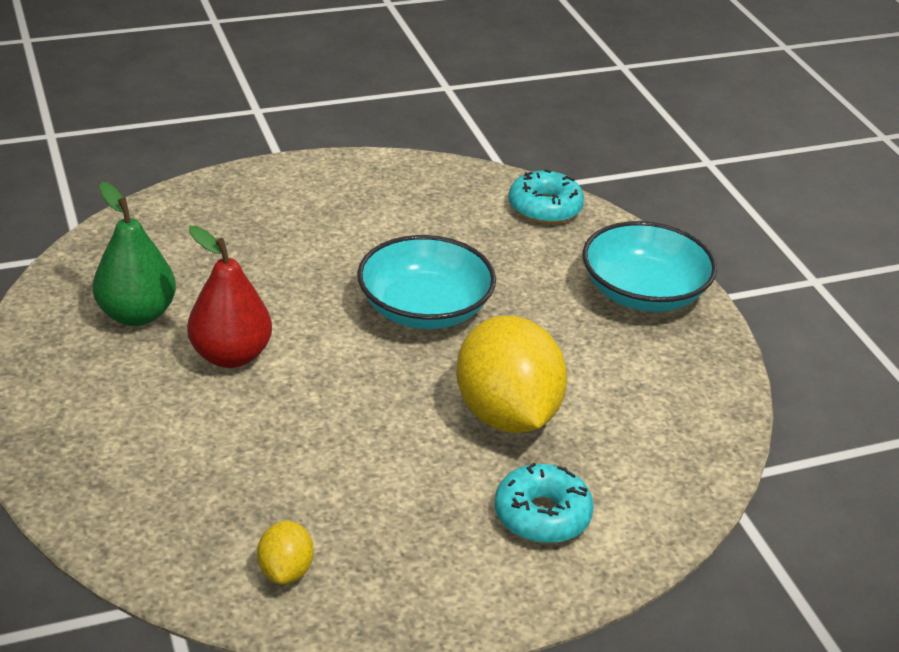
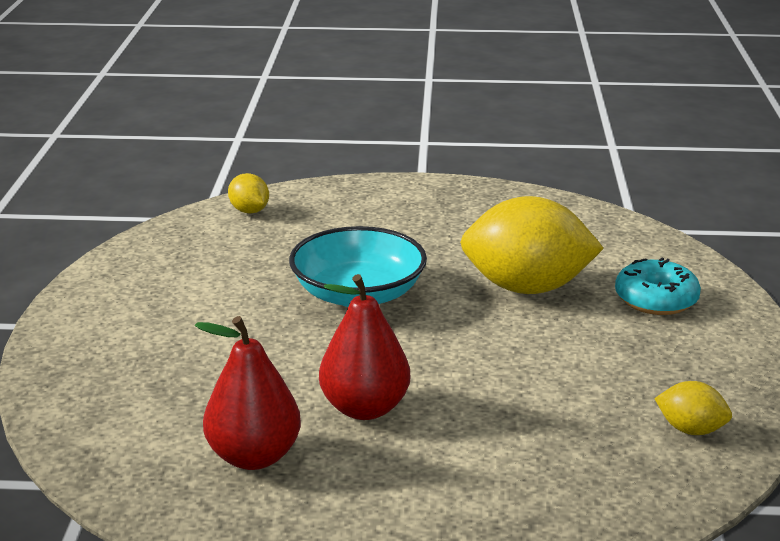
camera: 65 degrees left, 10 degrees down
(137, 314) = (254, 456): green pear -> red pear
(545, 208) = (249, 211): turquoise donut -> yellow lemon
(643, 292) = (401, 200): turquoise bowl -> none

